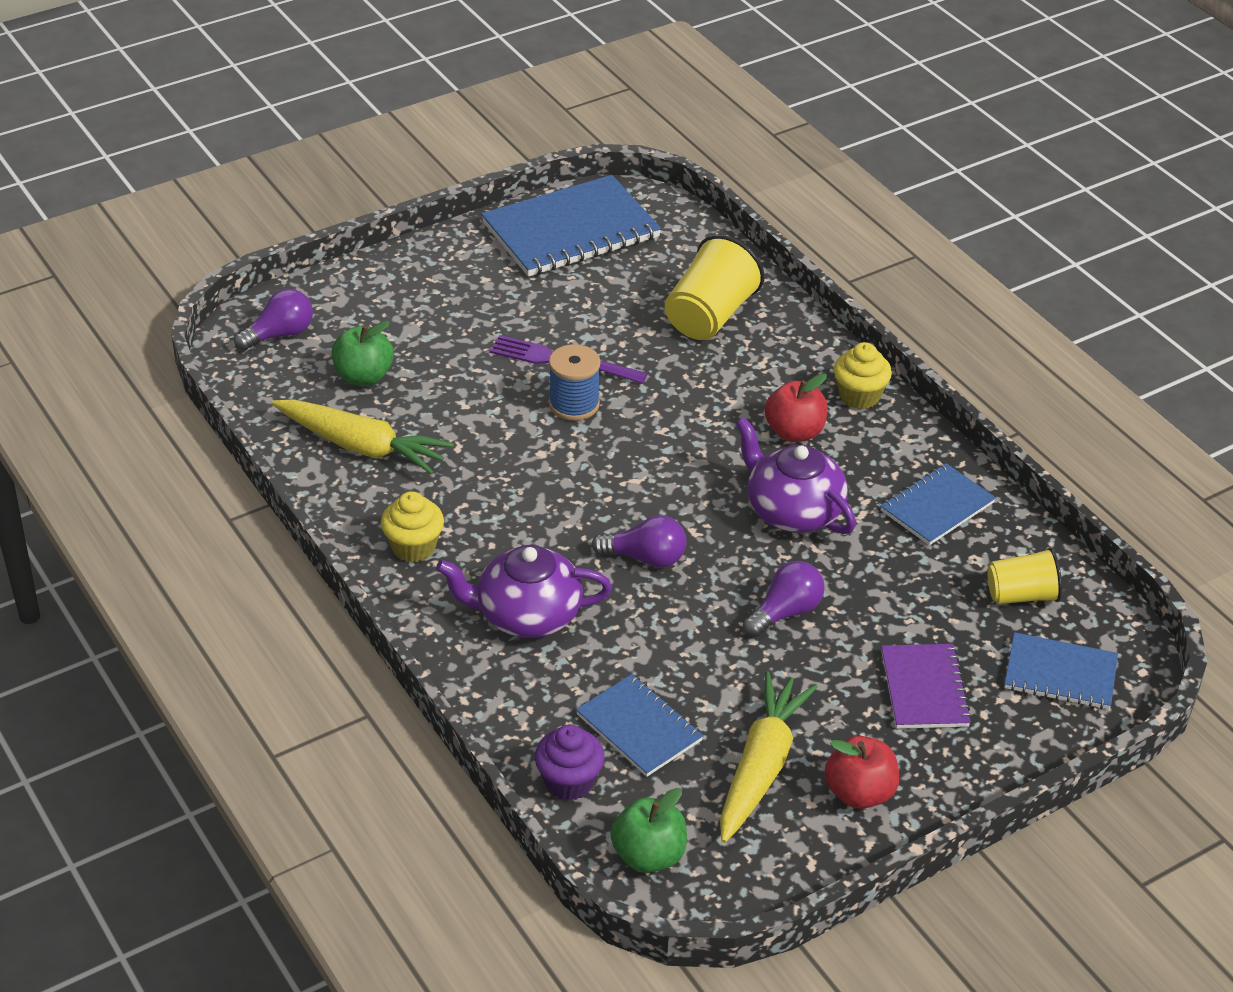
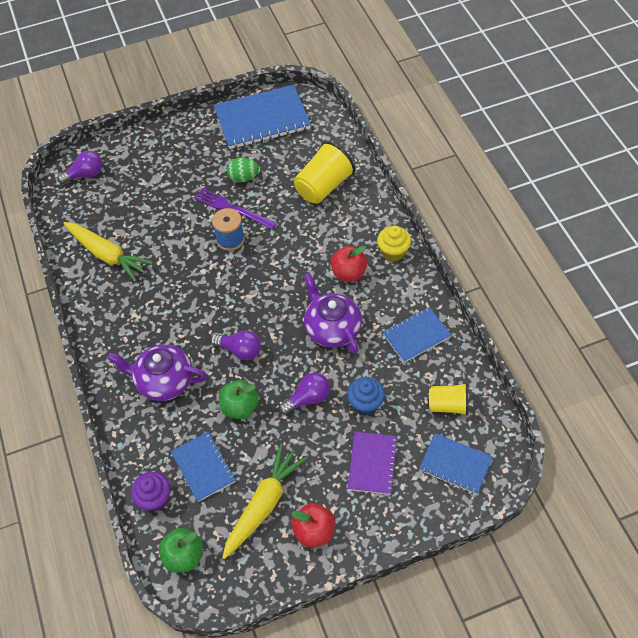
camera: 15 degrees right, 15 degrees up
(363, 376) = (121, 208): green apple -> green apple (240, 407)
(414, 547) = (116, 326): yellow cupcake -> none
(567, 315) = (243, 178): none -> green egg
(884, 608) = (365, 403): none -> blue cupcake

